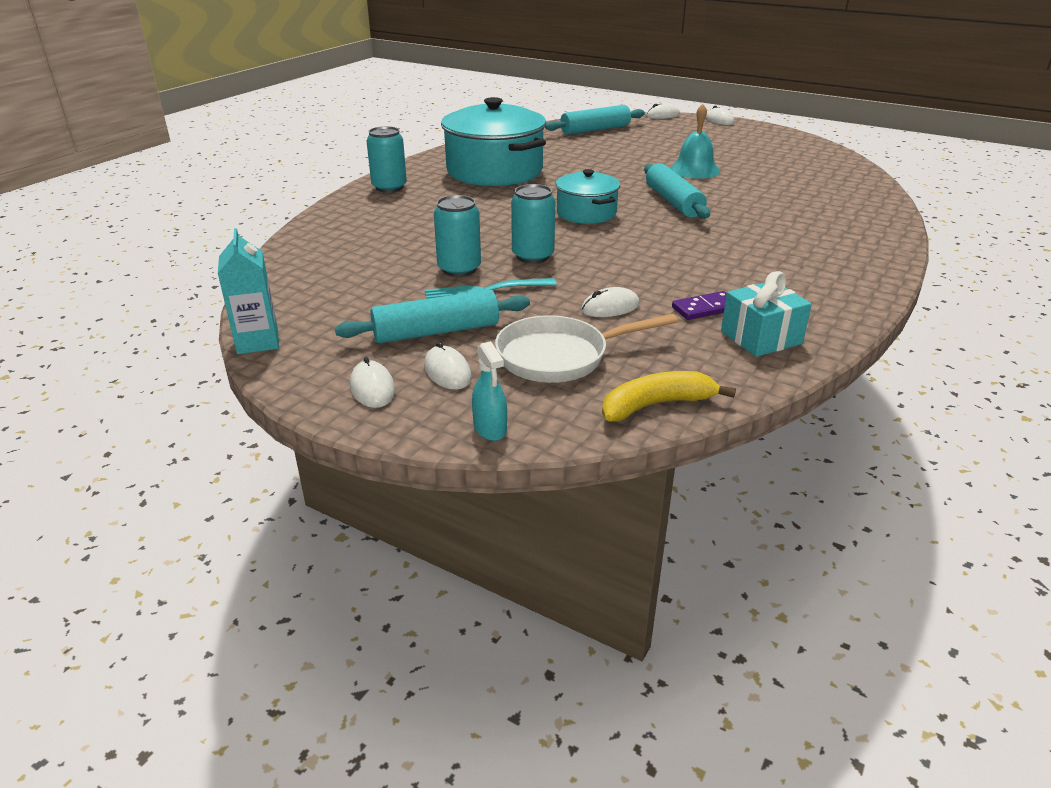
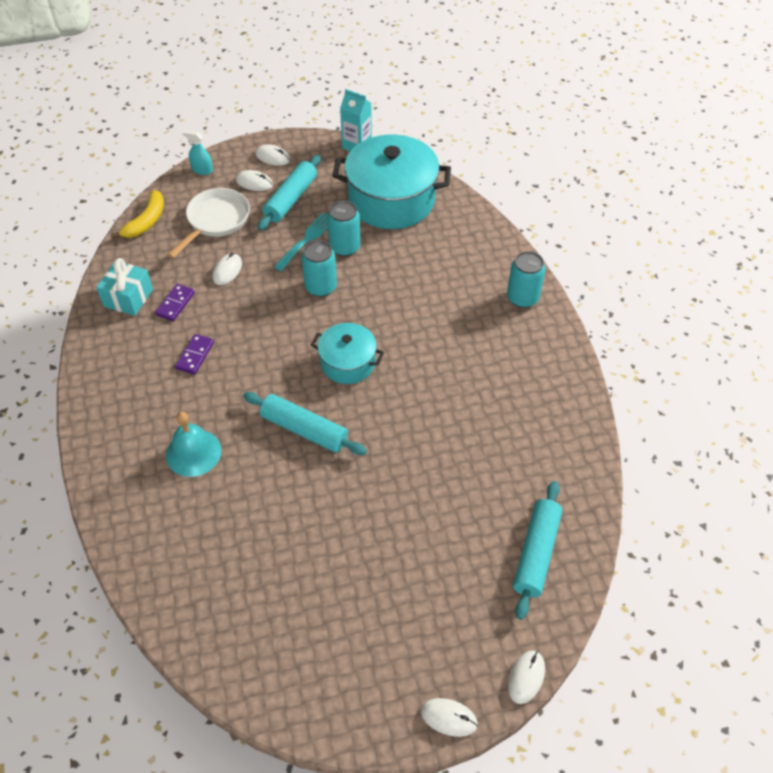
camera: 135 degrees right, 20 degrees up
(494, 171) = (493, 379): turquoise pot -> turquoise pot (391, 200)
(694, 170) = (343, 515): turquoise bell -> turquoise bell (193, 452)
(724, 267) = (195, 355): none -> purple domino

